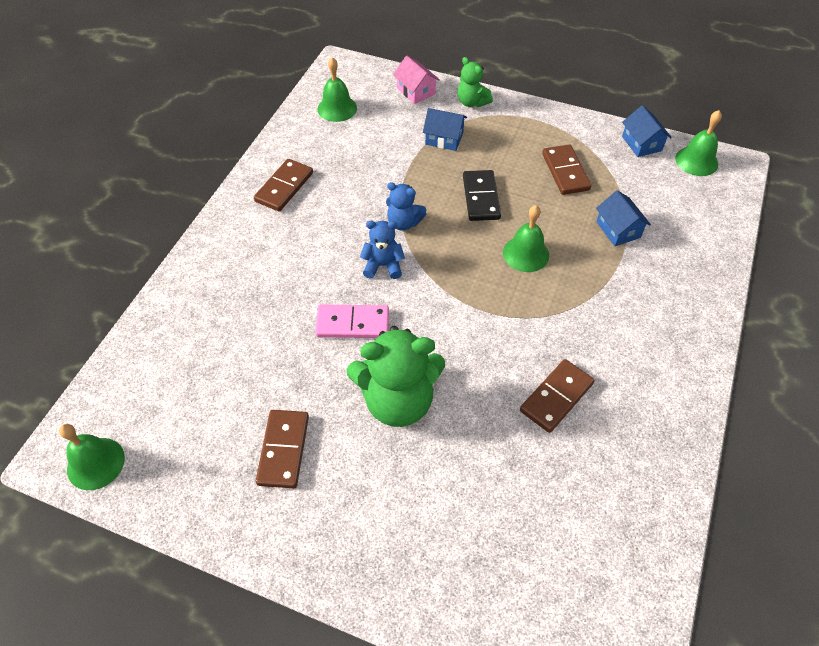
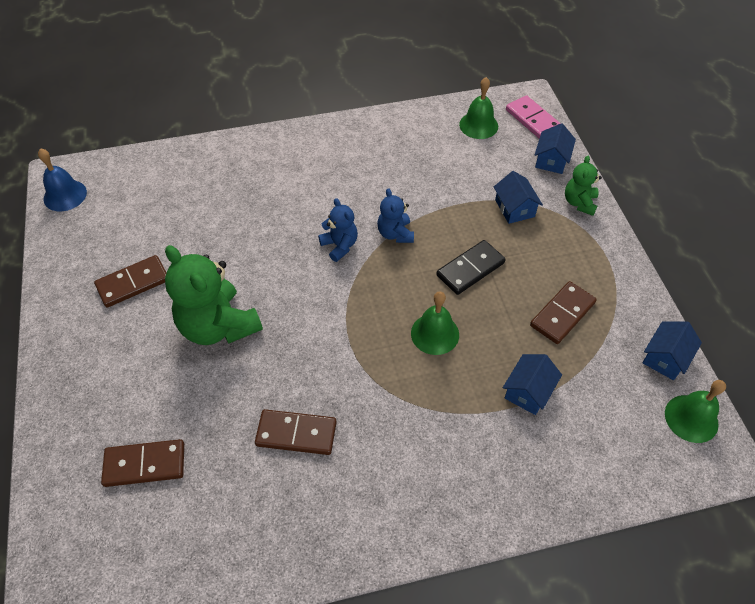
camera: 55 degrees right, 0 degrees up
(96, 463) = (65, 195): green bell -> blue bell
(284, 187) = (366, 145): brown domino -> brown domino (145, 464)
(352, 324) = (269, 259): pink domino -> pink domino (533, 120)
(416, 91) = (551, 160): pink house -> blue house

